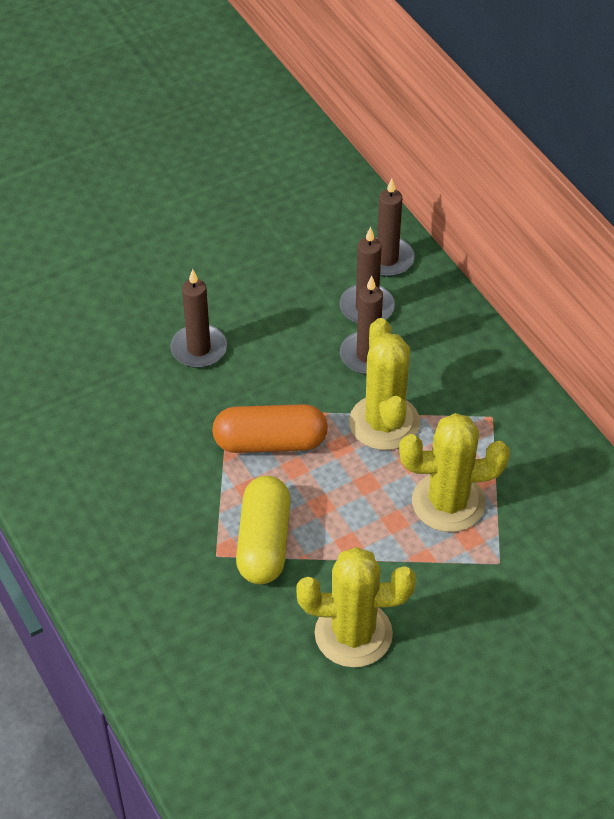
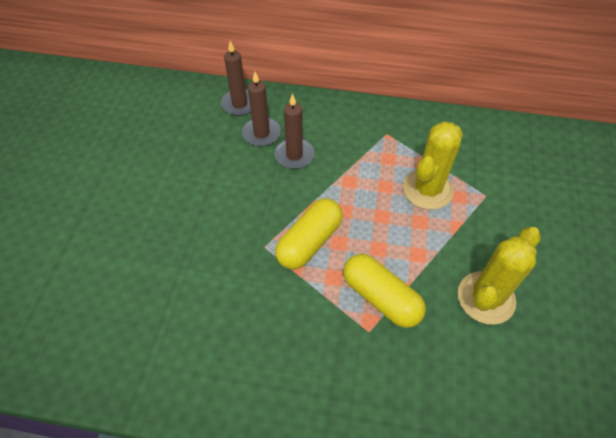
camera: 50 degrees left, 5 degrees up
(199, 349) = (204, 229): brown candle -> none
(270, 442) = (309, 242): orange capsule -> yellow capsule
(384, 423) = (347, 180): yellow cactus -> none

